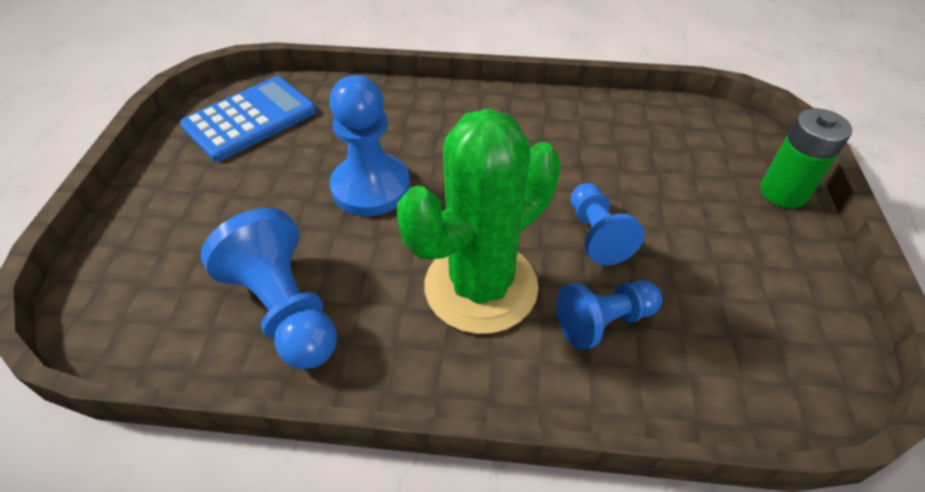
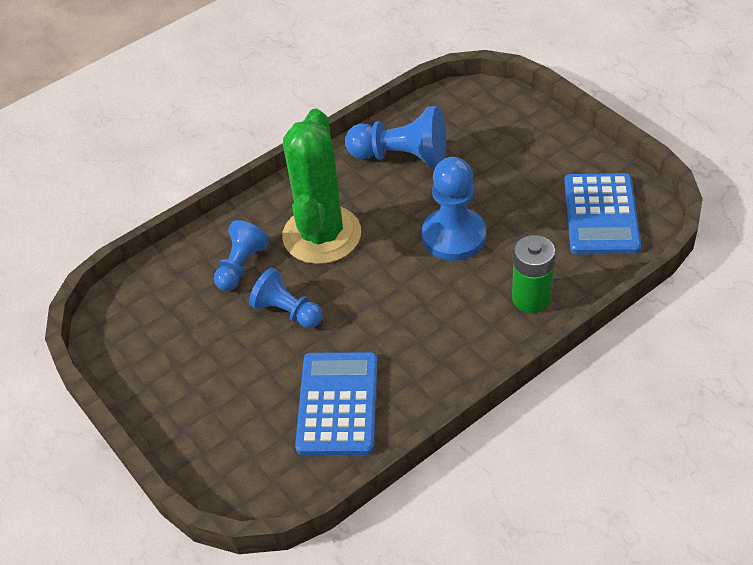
camera: 140 degrees right, 0 degrees up
(621, 139) = (338, 404): none -> blue calculator
(783, 192) = (187, 444): green battery -> green battery (531, 298)

